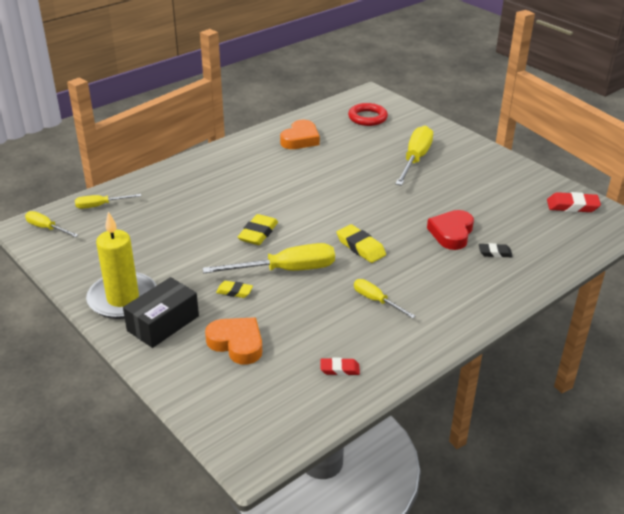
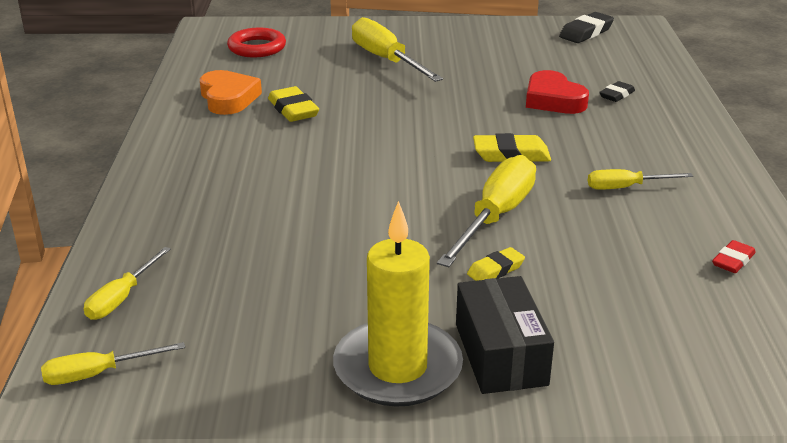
camera: 50 degrees left, 5 degrees down
(237, 343) = (611, 312): orange heart -> none
(258, 233) = (390, 204): yellow eraser -> yellow eraser (293, 110)
(572, 206) = (586, 32): red eraser -> black eraser

